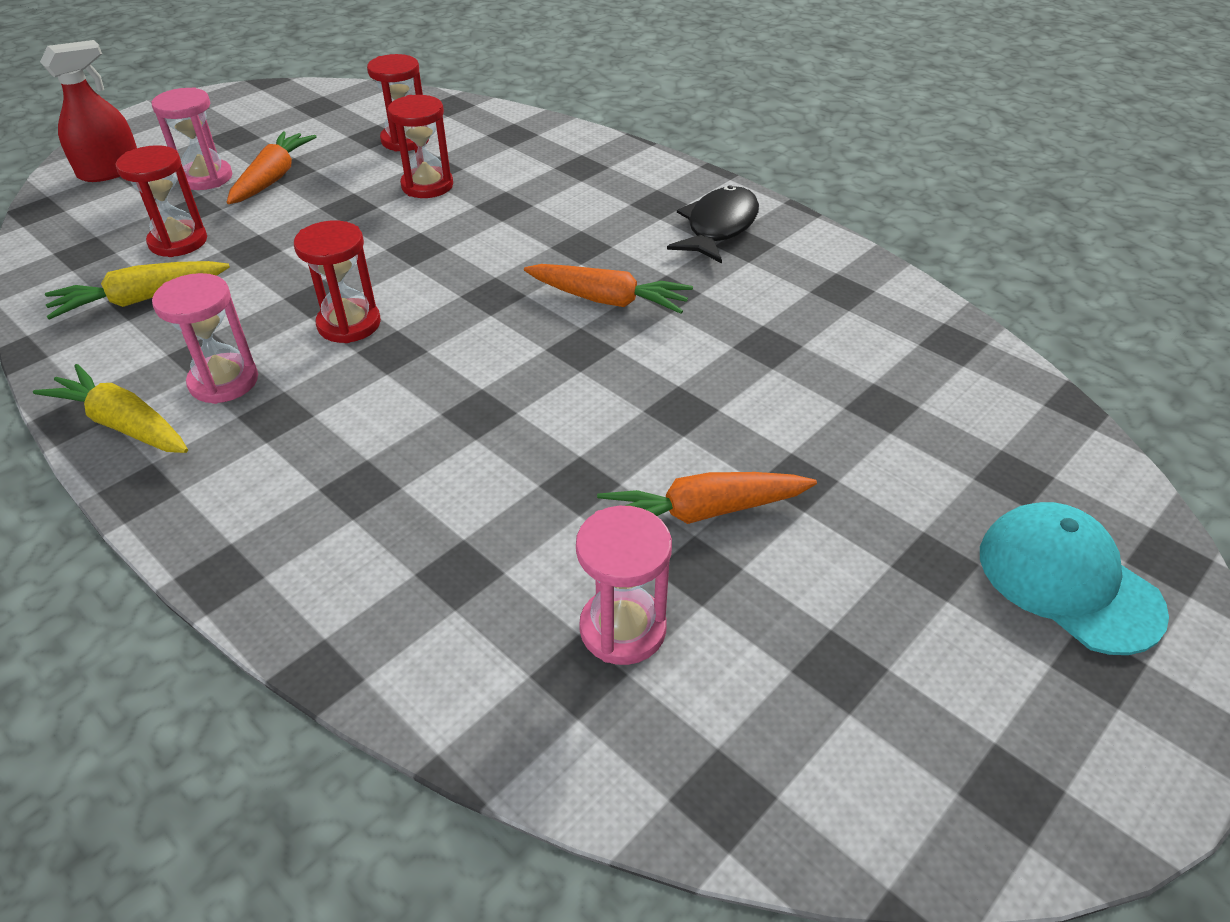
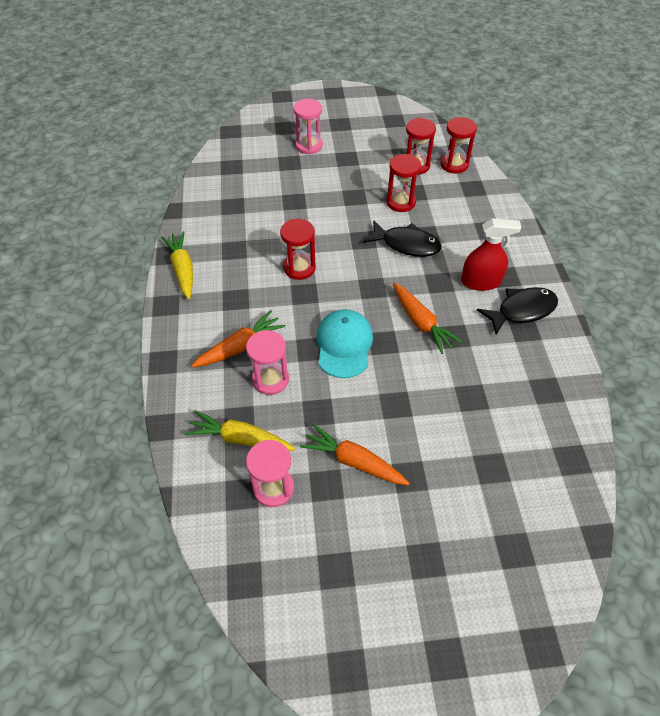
camera: 40 degrees right, 10 degrees up
(110, 171) = (274, 121): red spray bottle -> red spray bottle (481, 281)
(140, 300) = (233, 206): yellow carrot -> yellow carrot (240, 438)
(178, 242) = (269, 180): red hourglass -> red hourglass (454, 164)
(224, 381) = (230, 269): pink hourglass -> pink hourglass (270, 379)
(273, 178) = (336, 160): orange carrot -> orange carrot (240, 347)
(488, 226) = (406, 244): none -> black fish
(1068, 581) = (477, 615): turquoise cap -> turquoise cap (344, 345)

